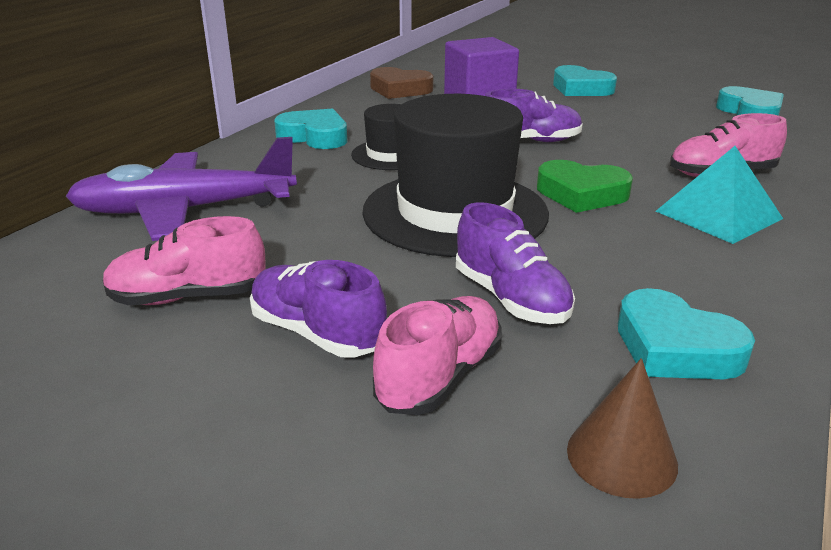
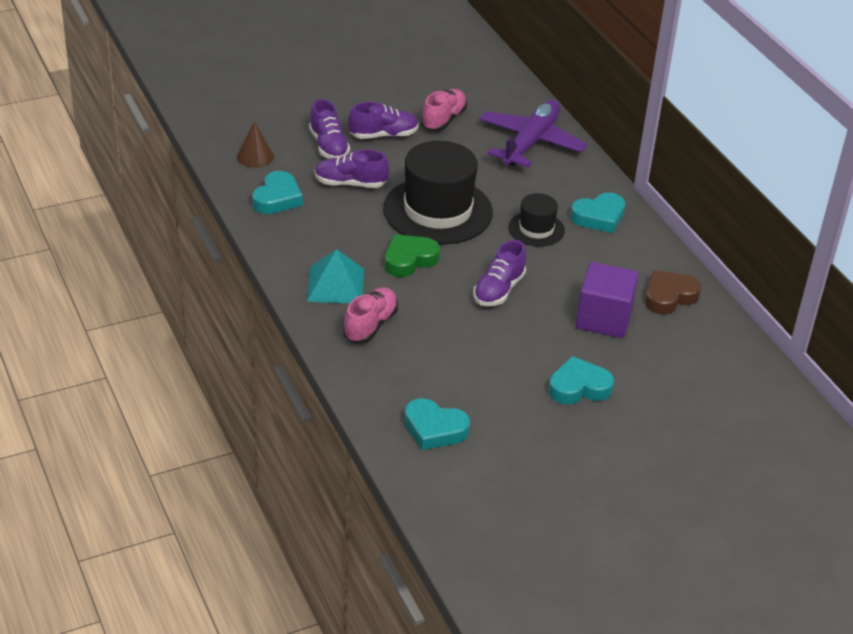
camera: 125 degrees right, 10 degrees up
(440, 376) = (328, 146): pink shoe -> purple shoe
(675, 347) = (277, 198): turquoise heart -> turquoise heart turned 120 degrees clockwise

